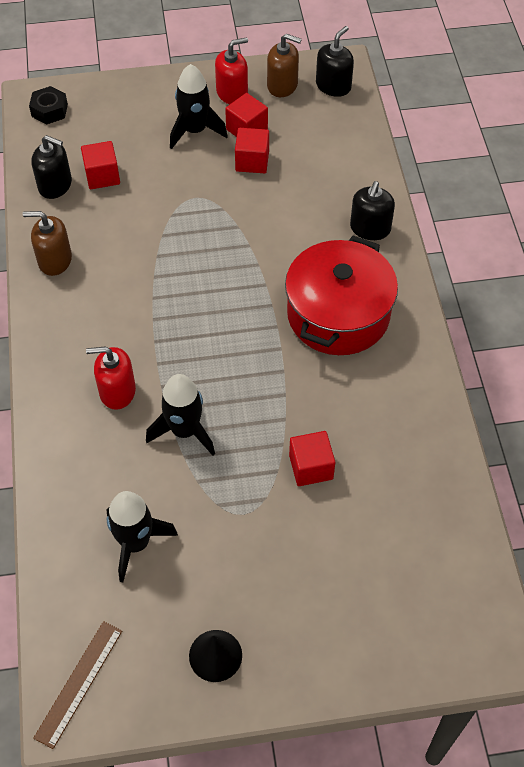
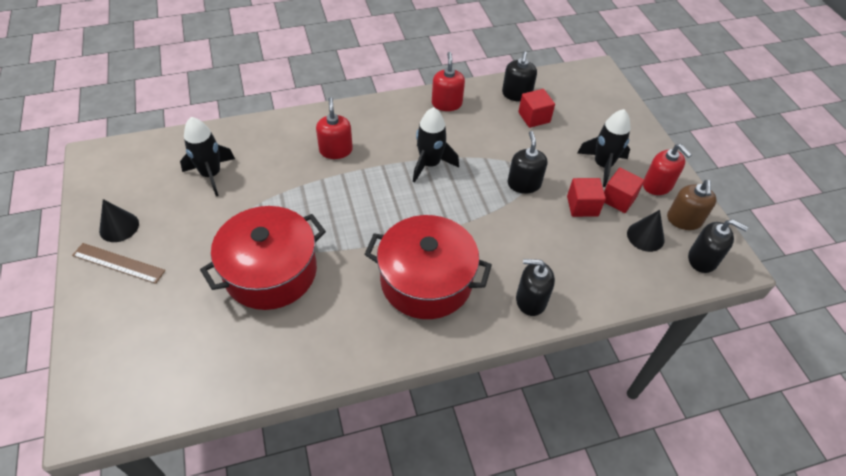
camera: 80 degrees right, 5 degrees down
(49, 110) = (589, 81): black nut -> none
(55, 260) = (446, 103): brown soap dispenser -> red soap dispenser
(79, 683) = (113, 160): brown ruler -> brown ruler (118, 263)
(184, 431) = (303, 191): black rocket -> black rocket (430, 164)
(211, 205) = (524, 184): none -> black soap dispenser
(300, 120) = (645, 236): none -> black cone
(311, 467) = (271, 272): red cube -> red pot

